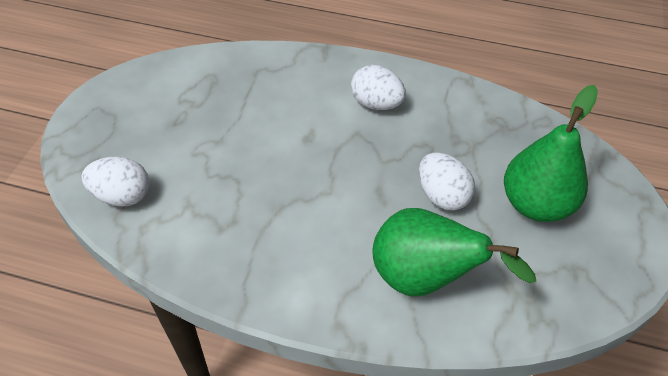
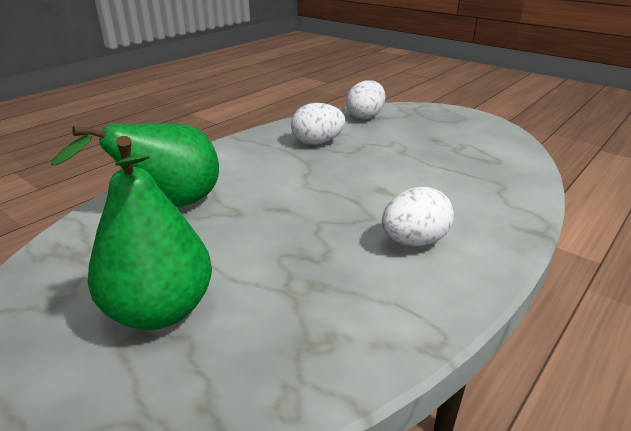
camera: 115 degrees right, 20 degrees down
(442, 196) = (242, 243): white egg -> white egg (317, 143)

